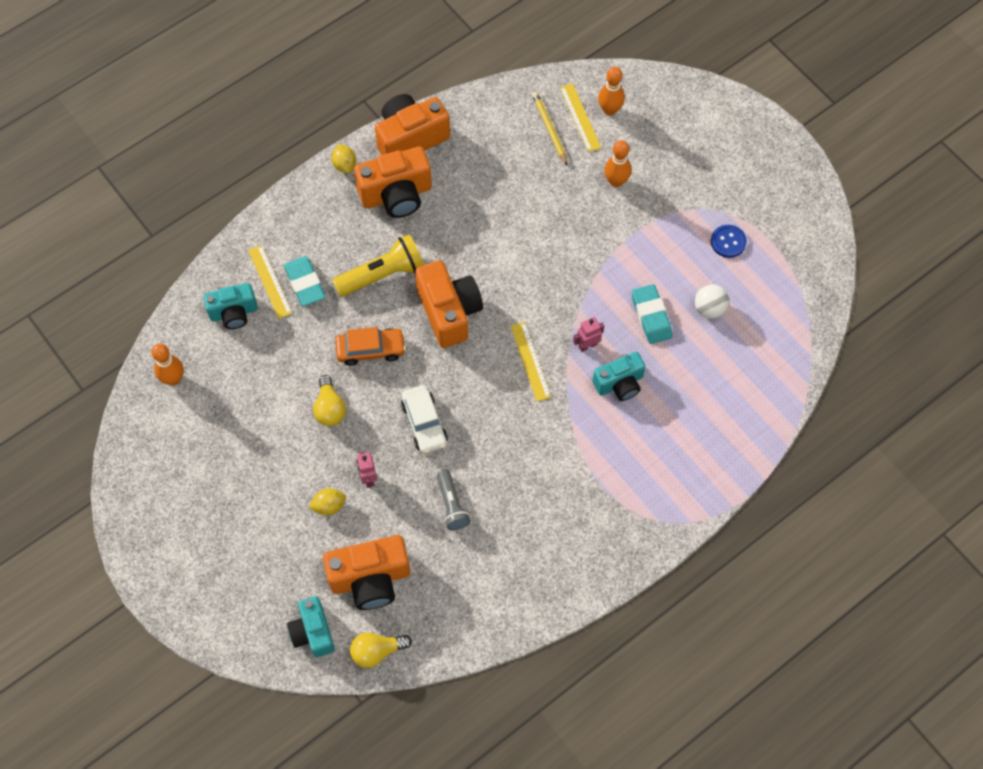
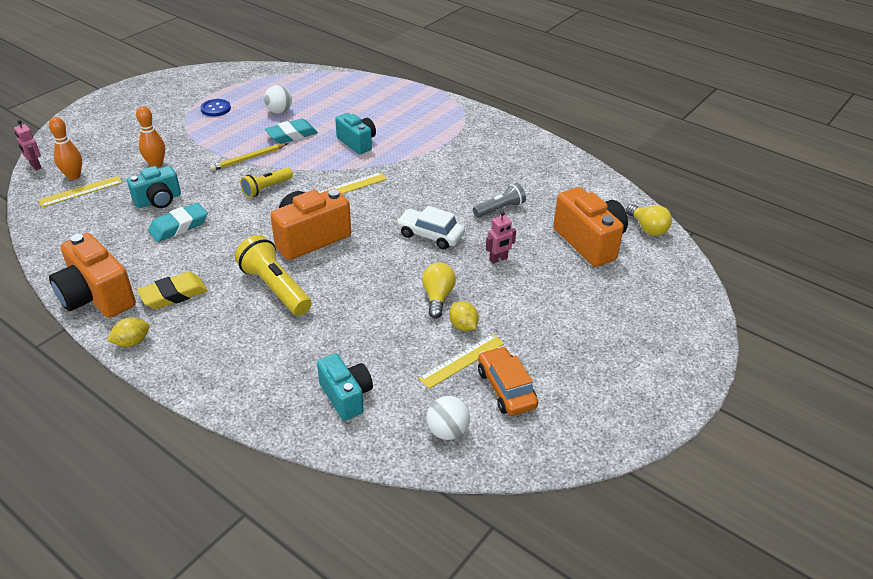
camera: 105 degrees left, 25 degrees down
(173, 379) = (447, 431): orange bowling pin -> white ball
(270, 281) = (298, 373): yellow ruler -> yellow ruler (462, 360)
(305, 283) = (296, 344): turquoise eraser -> turquoise eraser (179, 226)
(313, 632) = (657, 267): turquoise camera -> turquoise camera (158, 200)
(329, 506) = (537, 279): yellow lemon -> yellow lemon (463, 326)
(330, 408) = (437, 297): yellow light bulb -> yellow light bulb turned 60 degrees counterclockwise
(371, 349) = (364, 281): orange car -> orange car (506, 388)
(396, 195) = (174, 294): orange camera -> yellow eraser
(424, 423) = (430, 235): white car -> white car turned 120 degrees counterclockwise
(546, 281) = (266, 188): none -> yellow flashlight
(549, 129) = (93, 207): yellow pencil -> yellow pencil (248, 159)
(587, 345) = (326, 161): pink robot -> pink robot (35, 166)

